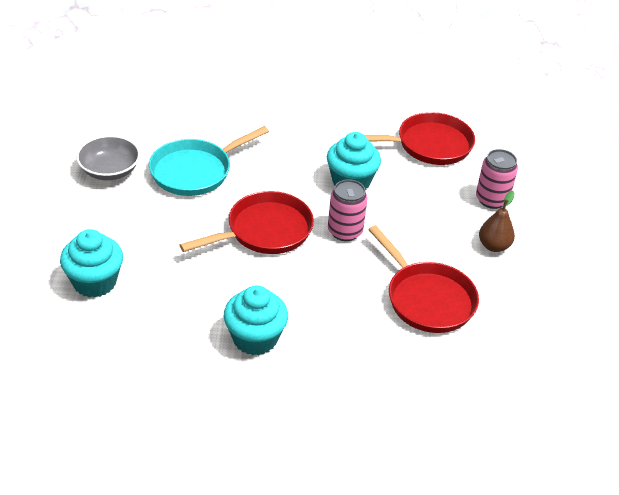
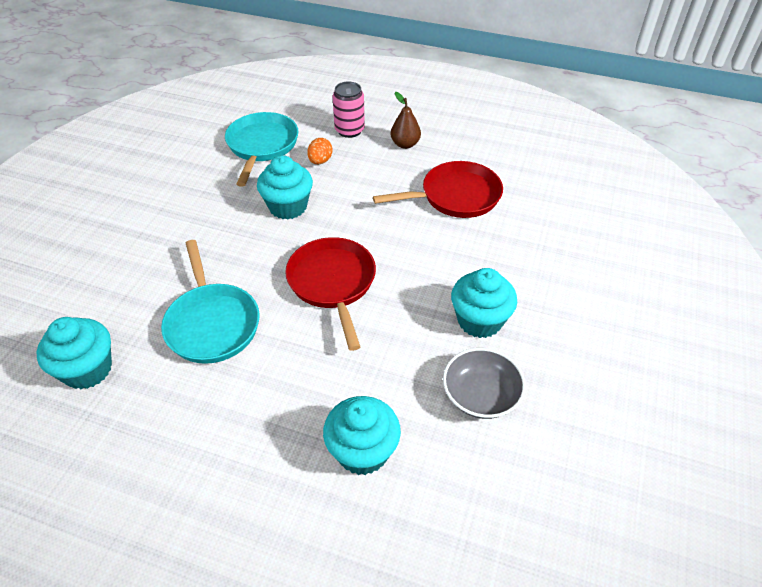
camera: 70 degrees left, 5 degrees up
(109, 170) = (168, 408): grey bowl -> grey bowl (480, 395)
(133, 123) = (87, 369): none -> turquoise cupcake
(345, 231) = (355, 226): pink can -> none
(428, 189) = (320, 161): none -> orange egg
(429, 145) = (261, 146): red pan -> turquoise pan

